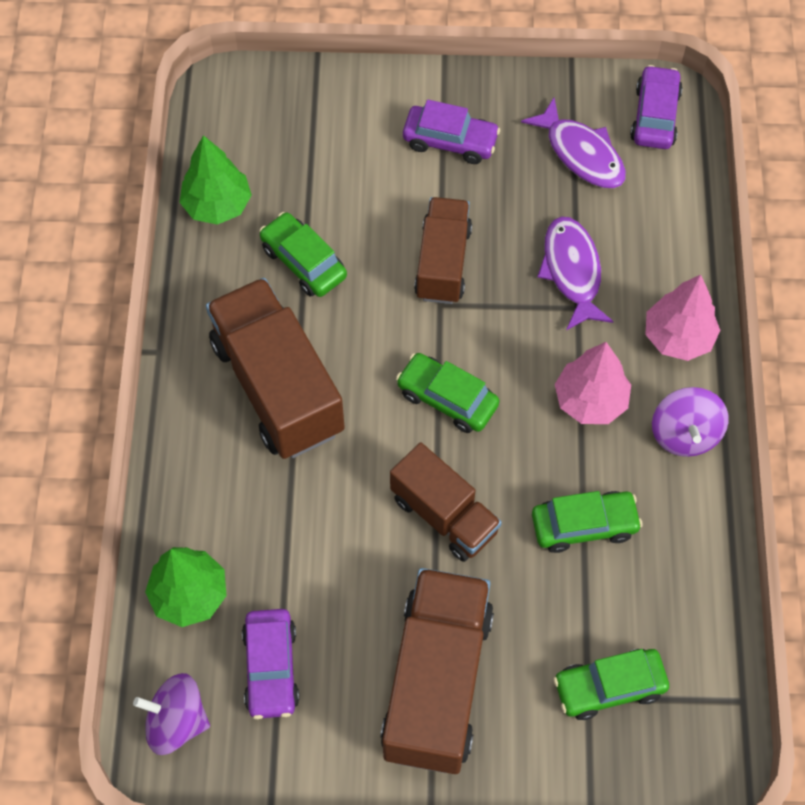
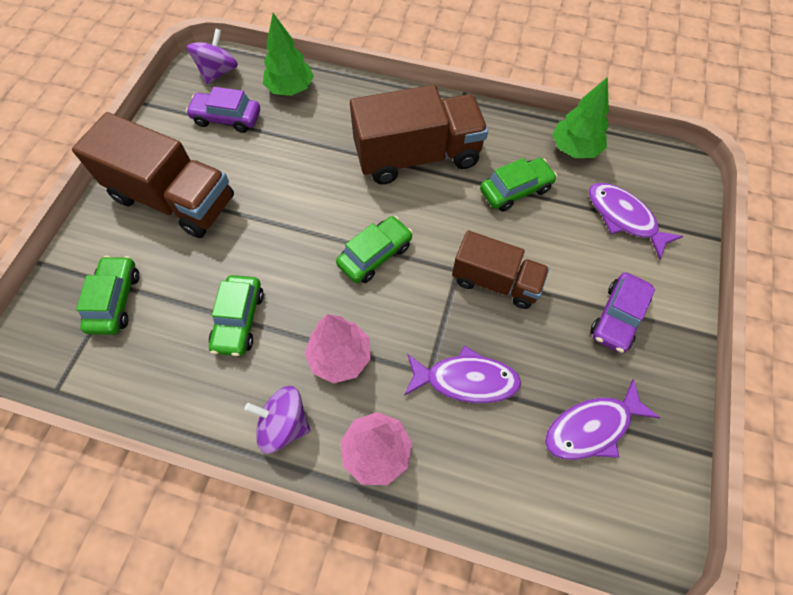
camera: 105 degrees right, 0 degrees up
(314, 144) = (624, 218): none -> purple fish
(444, 514) = (286, 231): brown truck -> none
(654, 116) = (631, 518): purple car -> none

